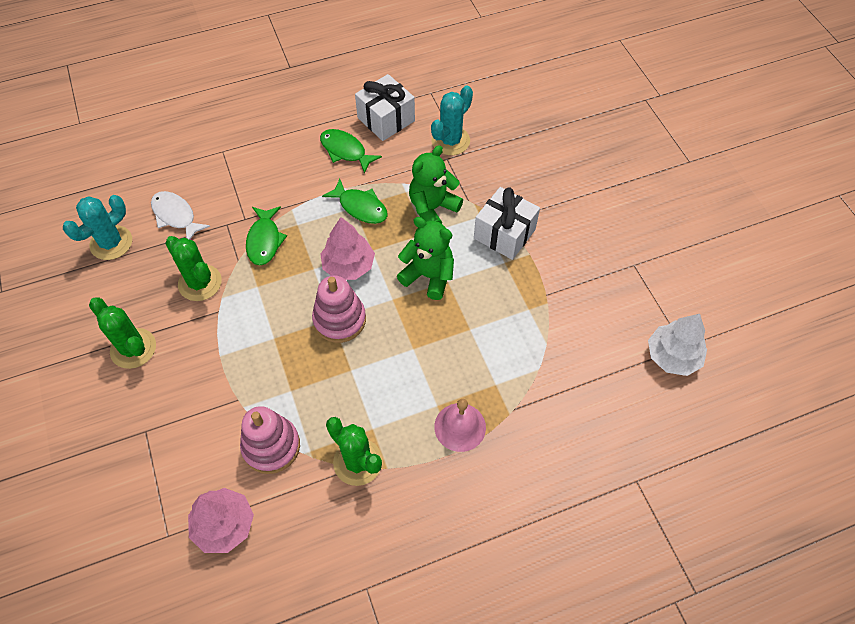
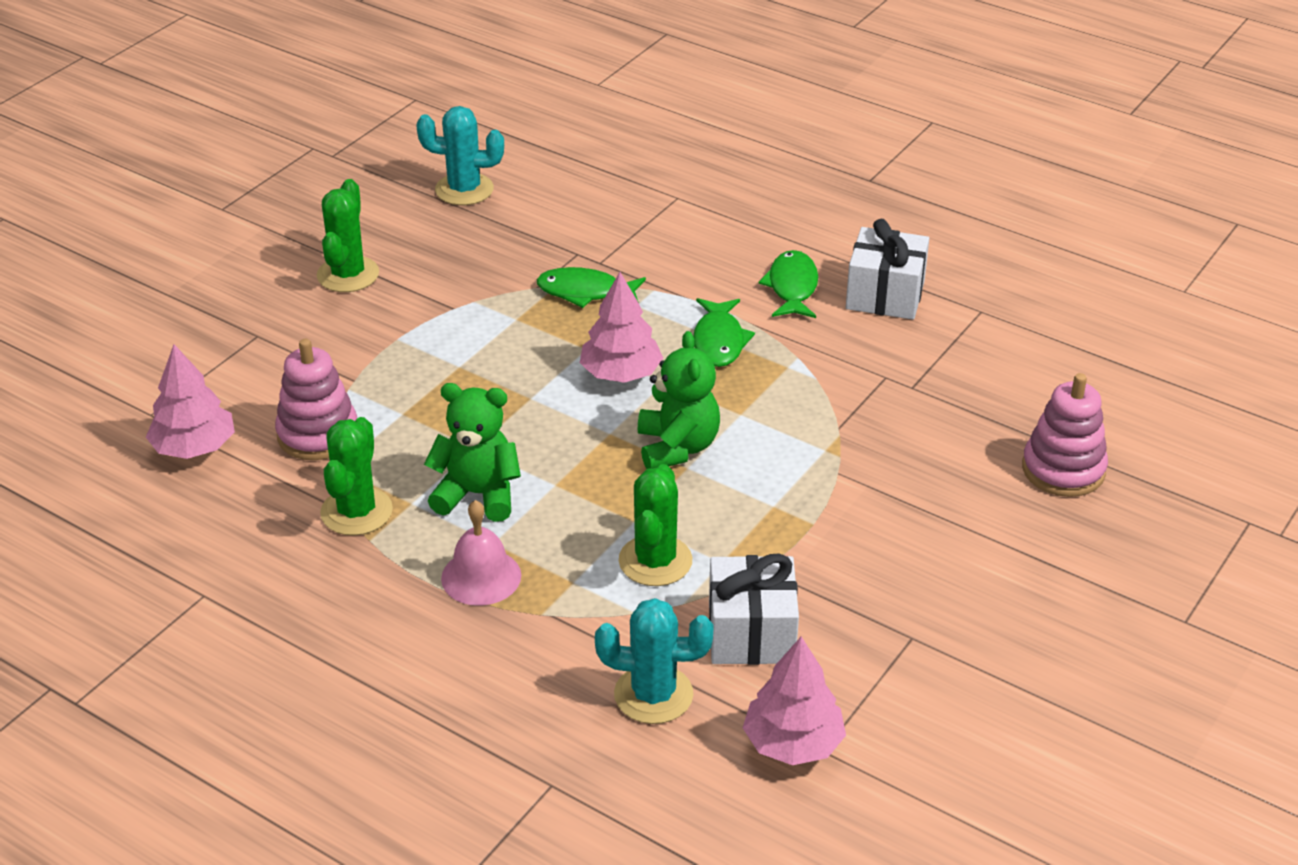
camera: 55 degrees right, 20 degrees down
(176, 216) = (548, 213): white fish -> none
(200, 283) = (477, 276): green cactus -> green cactus (655, 561)
(264, 240) = (585, 292): green fish -> green fish turned 45 degrees clockwise
(339, 320) = (535, 404): pink stacking toy -> pink stacking toy (1063, 469)
(432, 208) = (788, 402): green teddy bear -> green teddy bear (477, 494)
(450, 141) = (919, 366): turquoise cactus -> turquoise cactus (653, 695)
(504, 234) = (820, 485): white gift -> white gift (751, 633)
(673, 356) = (793, 743): white tree -> pink tree

